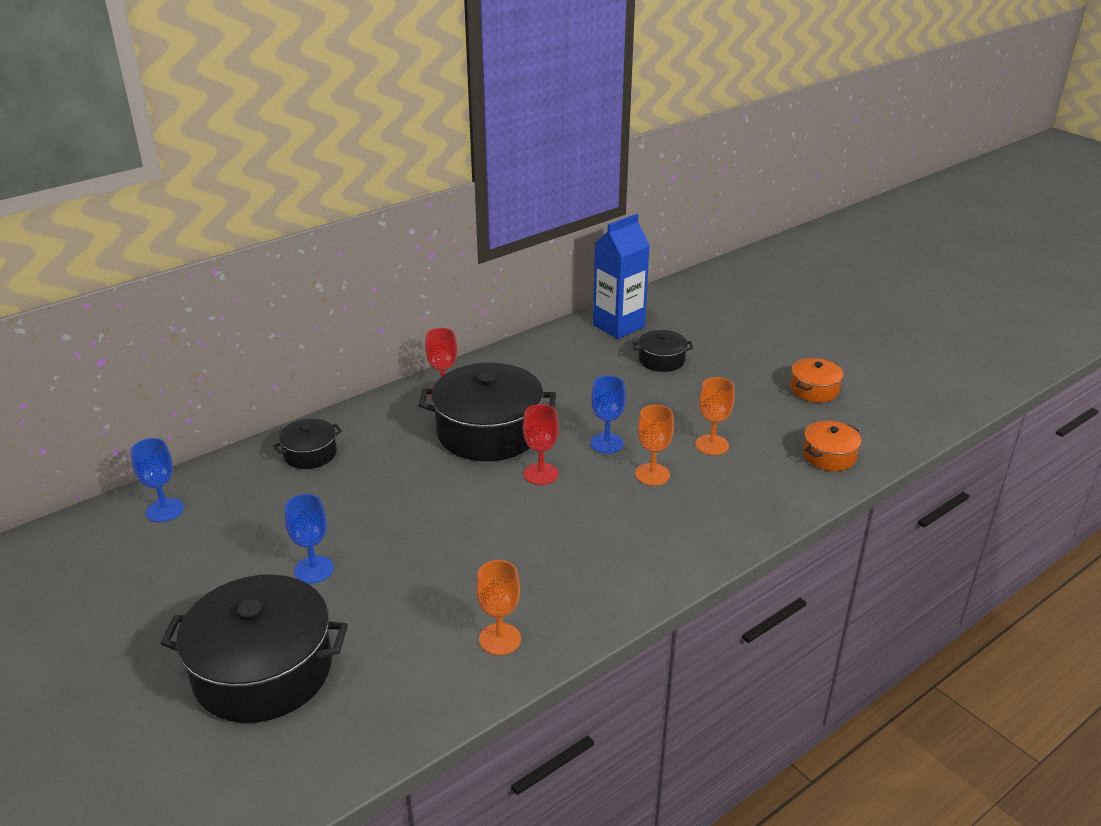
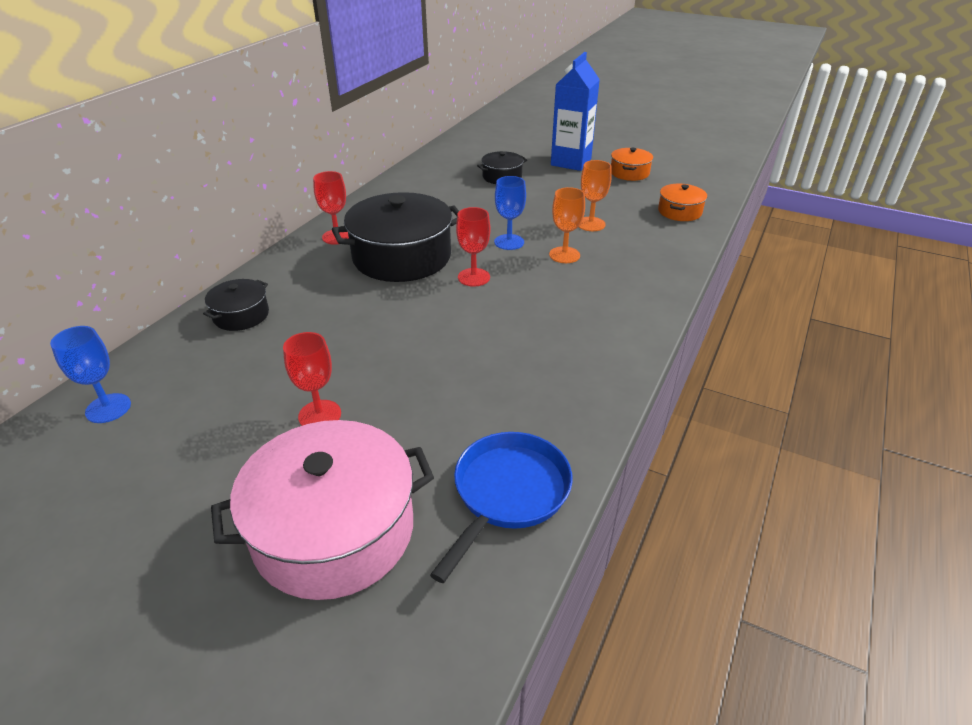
camera: 25 degrees left, 5 degrees up
(263, 670) = (334, 530): black pot -> pink pot
(314, 569) = (320, 415): blue goblet -> red goblet
(414, 691) = (508, 493): none -> blue pan
(500, 639) = (549, 419): orange goblet -> none
(618, 326) = (448, 161): blue carton -> blue carton (571, 162)

